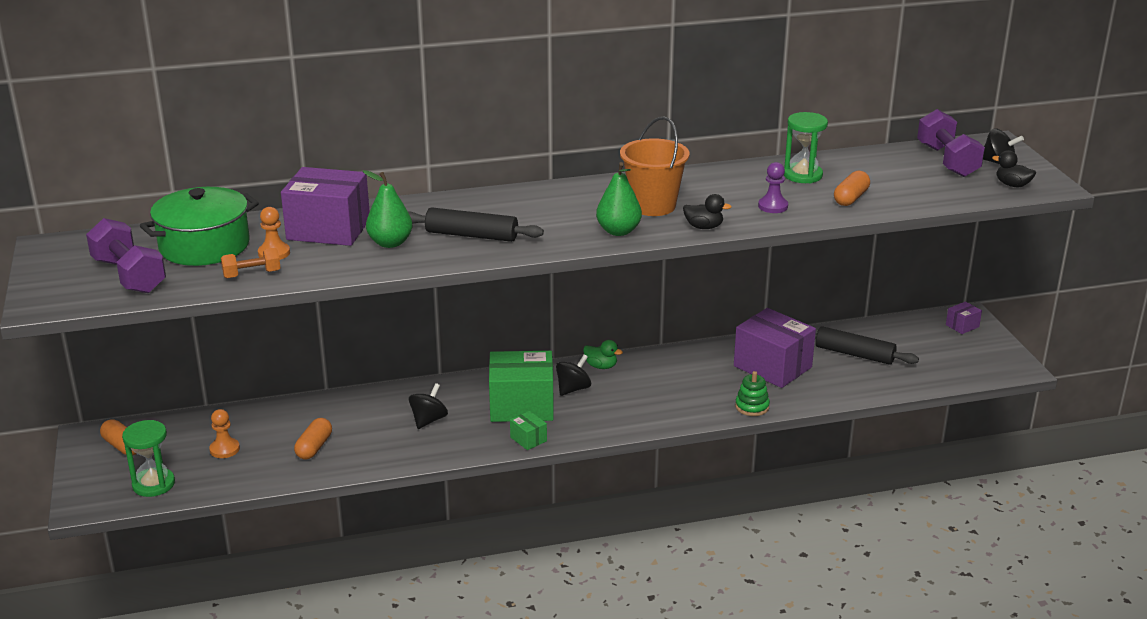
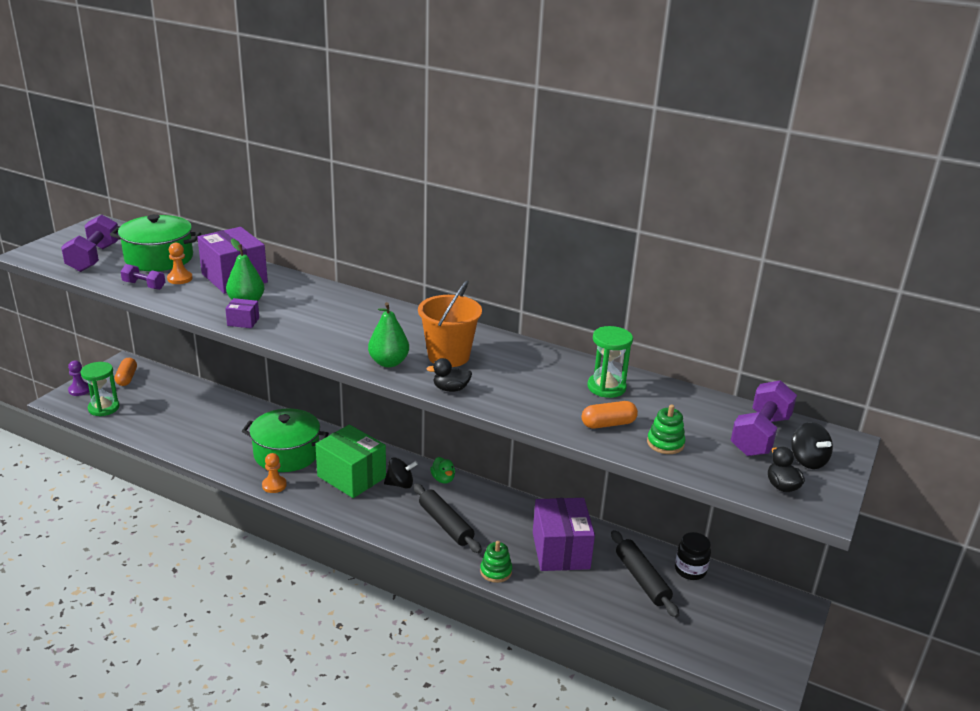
camera: 40 degrees right, 0 degrees up
(224, 449) = (164, 408): orange pawn -> orange pawn (274, 485)
(252, 274) = (144, 285): orange dumbbell -> purple dumbbell
(314, 447) = (204, 433): orange capsule -> none
(428, 420) = (286, 453): black spinning top -> green pot
(471, 235) = (298, 320): black rolling pin -> black rolling pin (446, 524)
(528, 439) = (319, 501): green box -> none
(704, 227) = (450, 389): black duck -> black duck turned 120 degrees clockwise
(773, 206) = (533, 399): purple pawn -> purple pawn (79, 390)
(874, 330) = (690, 570): none -> black jar
(906, 193) = (665, 443): none -> green stacking toy
(962, 326) = (778, 612): purple box -> purple box (243, 322)

